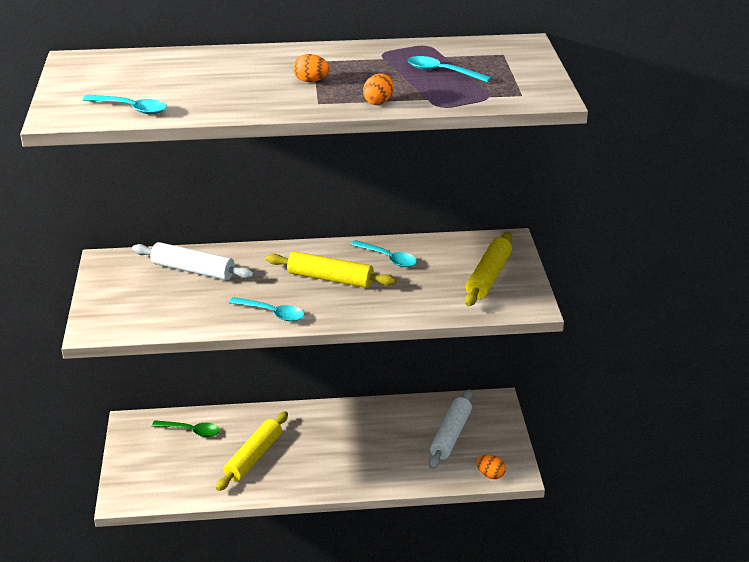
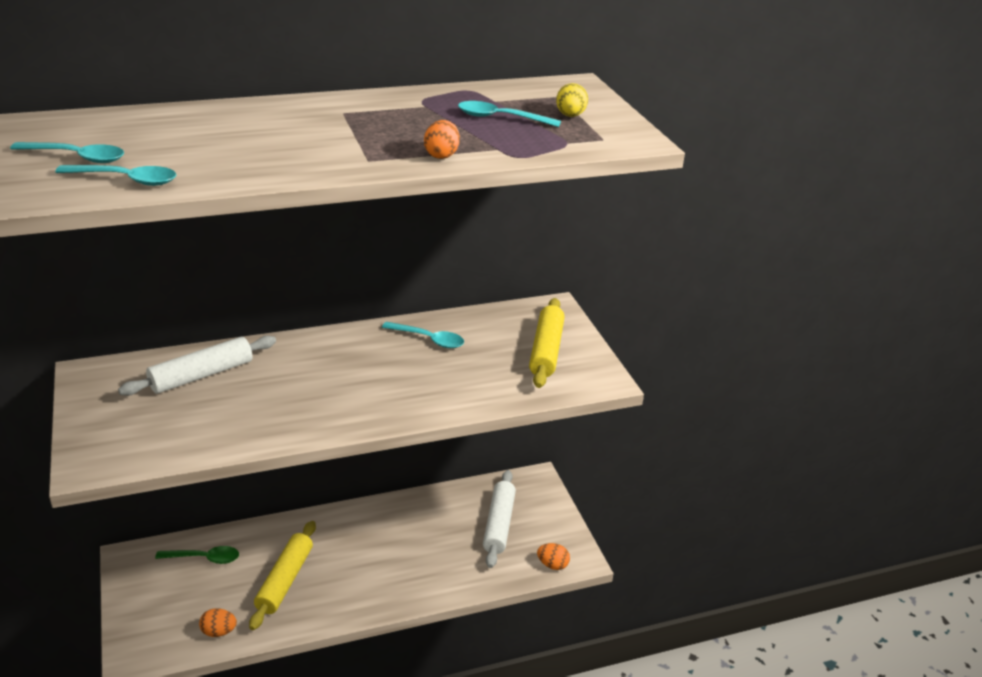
camera: 15 degrees left, 0 degrees up
(193, 270) = (202, 375): white rolling pin -> white rolling pin turned 45 degrees counterclockwise
(272, 313) = (311, 419): turquoise spoon -> turquoise spoon (76, 157)
(311, 81) = (349, 135): orange egg -> orange egg (219, 631)
(330, 278) = (369, 370): yellow rolling pin -> none
(503, 72) = (570, 115): none -> yellow egg

